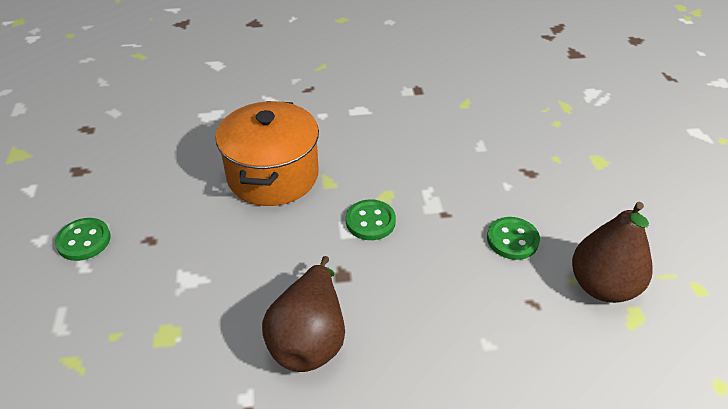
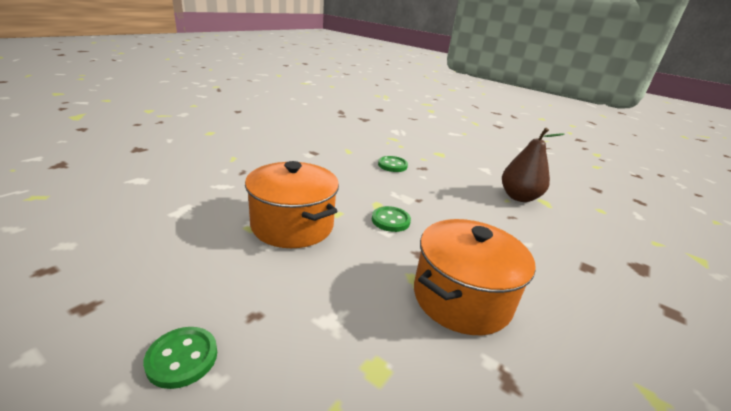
camera: 50 degrees left, 15 degrees down
(309, 338) = (461, 298): brown pear -> orange pot
(512, 240) = (462, 196): green button -> green button (392, 165)

